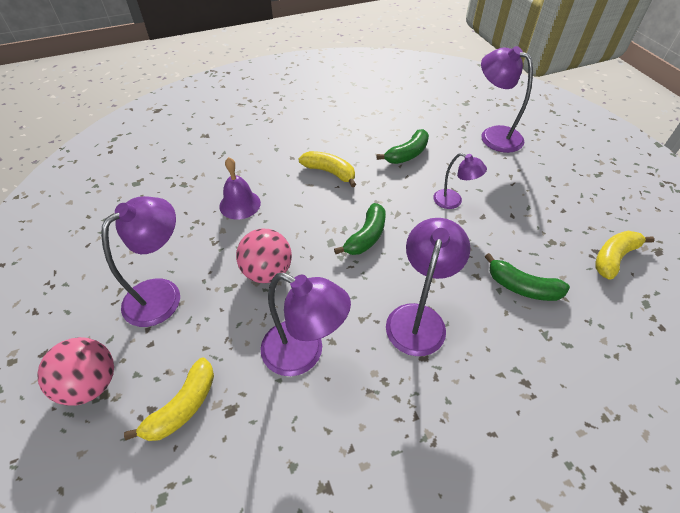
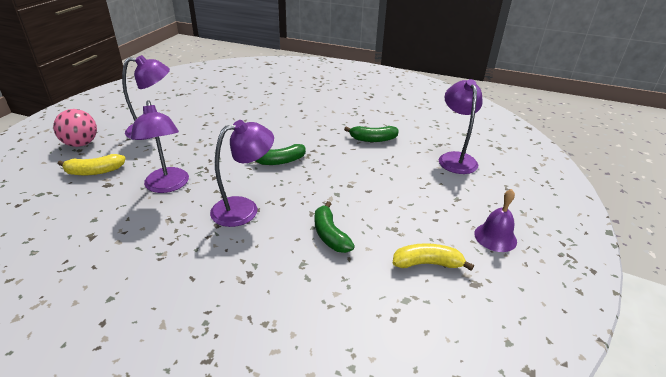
camera: 40 degrees right, 15 degrees down
(240, 204) = (241, 116): purple bell -> purple bell (495, 237)
(267, 272) = (207, 147): pink ball -> none
(329, 172) = (310, 125): yellow banana -> none
(453, 201) = (361, 174): purple lamp -> none

